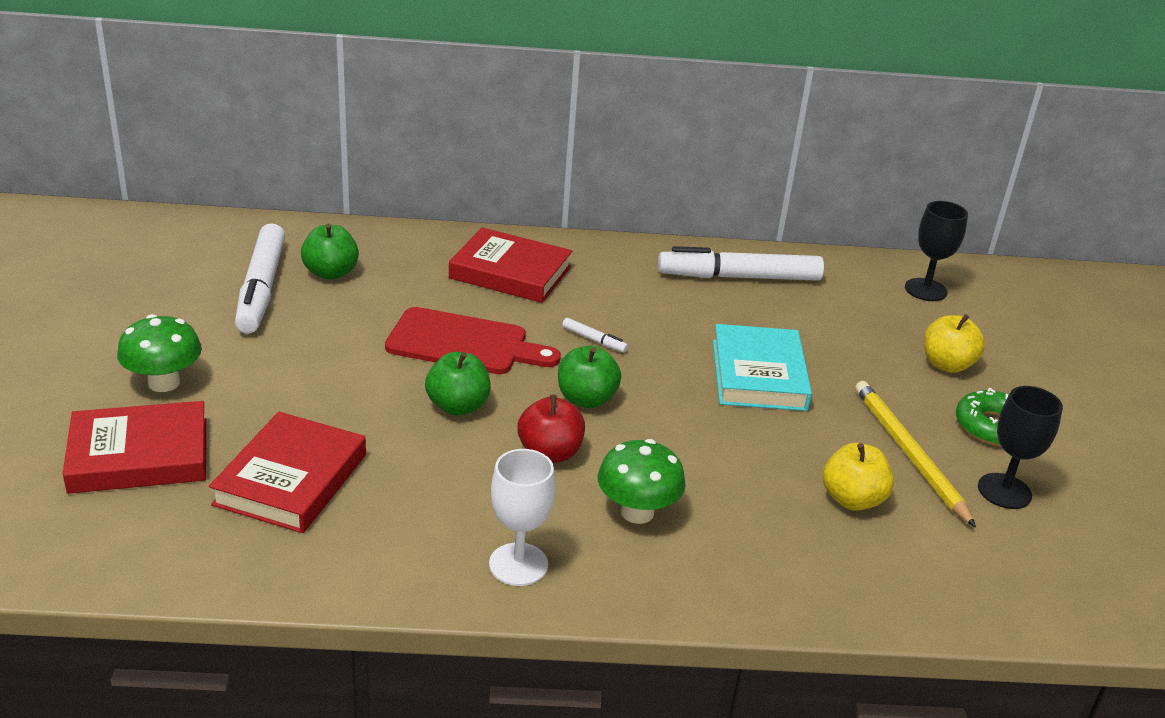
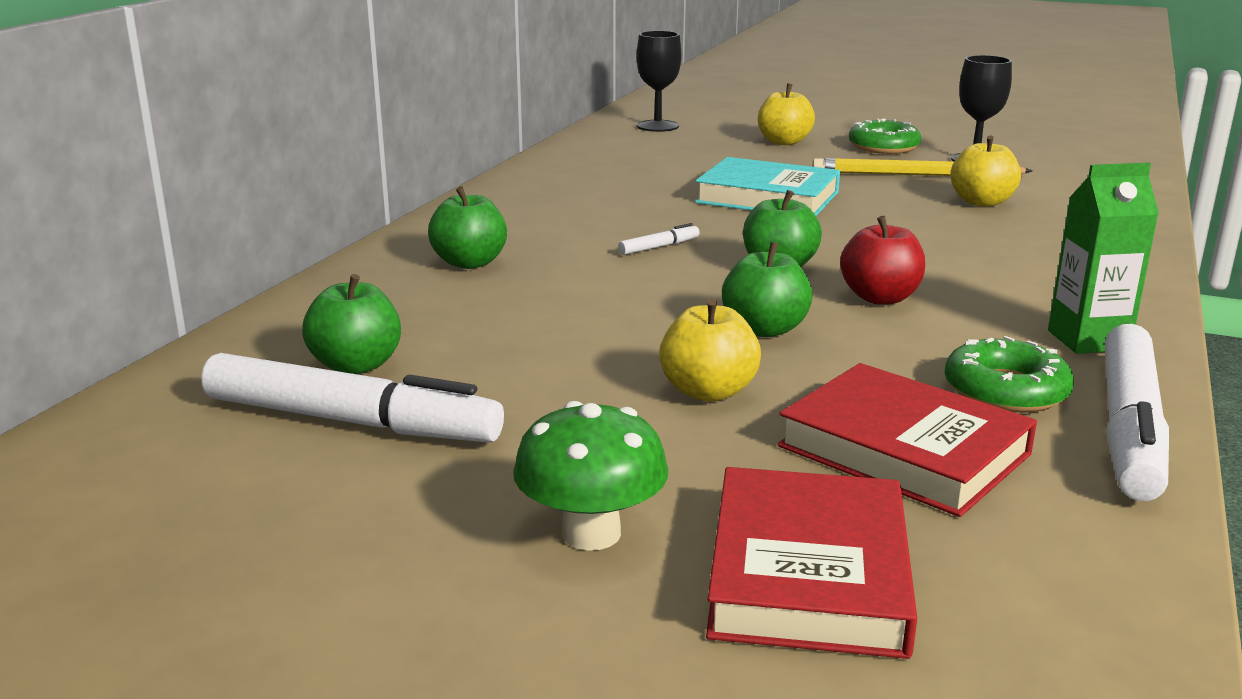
camera: 65 degrees left, 10 degrees down
(346, 396) = (708, 391): none -> yellow apple
(400, 521) = (1005, 391): none -> green donut
(464, 343) = (622, 308): red cutting board -> none
(510, 272) = (469, 263): red book -> green apple
(518, 564) = (1088, 340): white goblet -> green carton
(637, 512) = (995, 277): green mushroom -> none
(739, 277) = (578, 175): white marker -> white marker (1129, 428)

